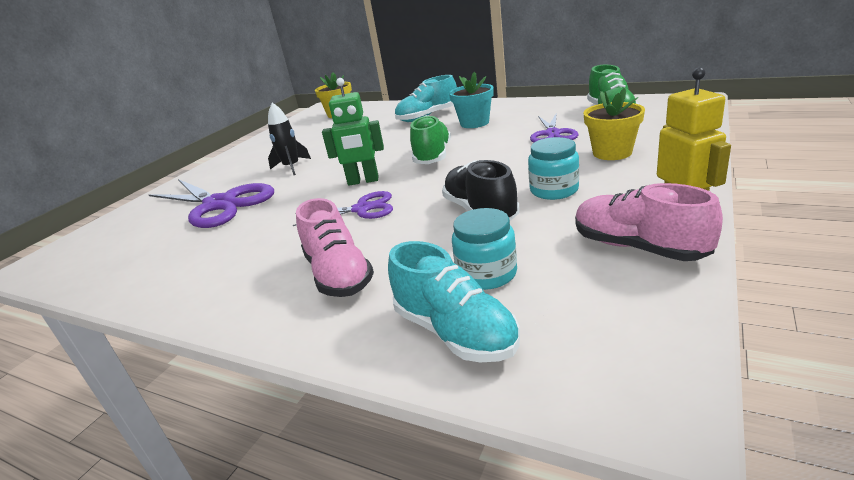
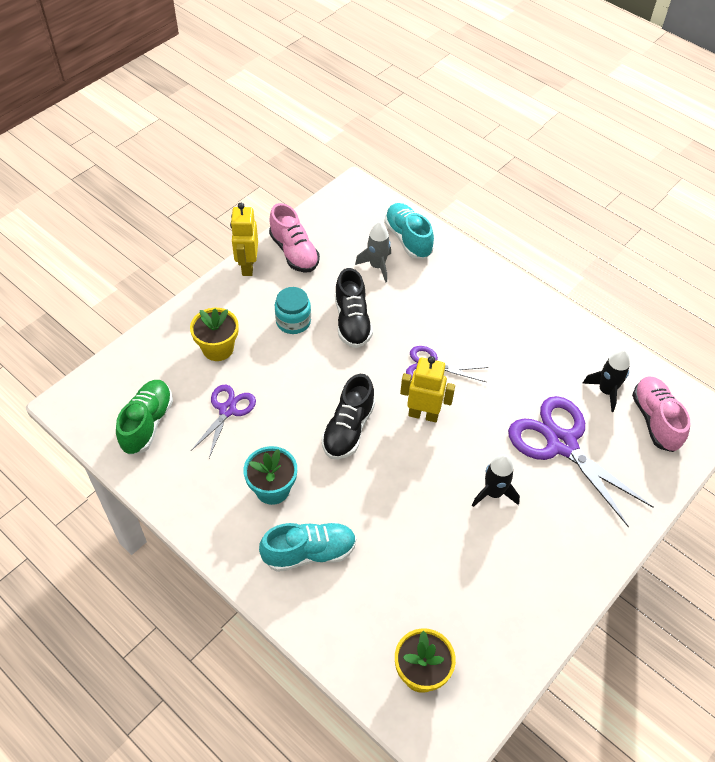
camera: 170 degrees left, 25 degrees up
(148, 251) = (606, 391): none -> black rocket
(338, 274) = (458, 300): pink shoe -> pink shoe (655, 420)
(363, 181) = (423, 414): green robot -> yellow robot
(432, 156) = (348, 429): green shoe -> black shoe
(487, 274) = (377, 266): turquoise jar -> grey rocket

